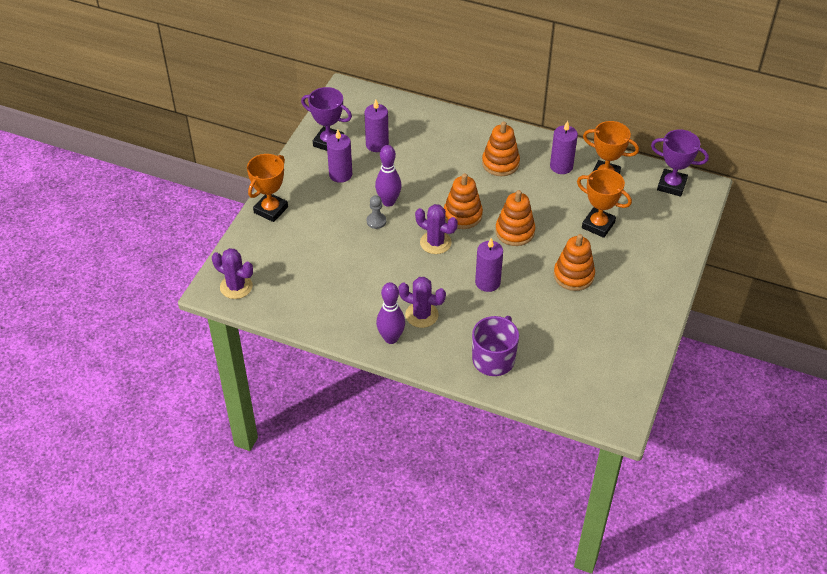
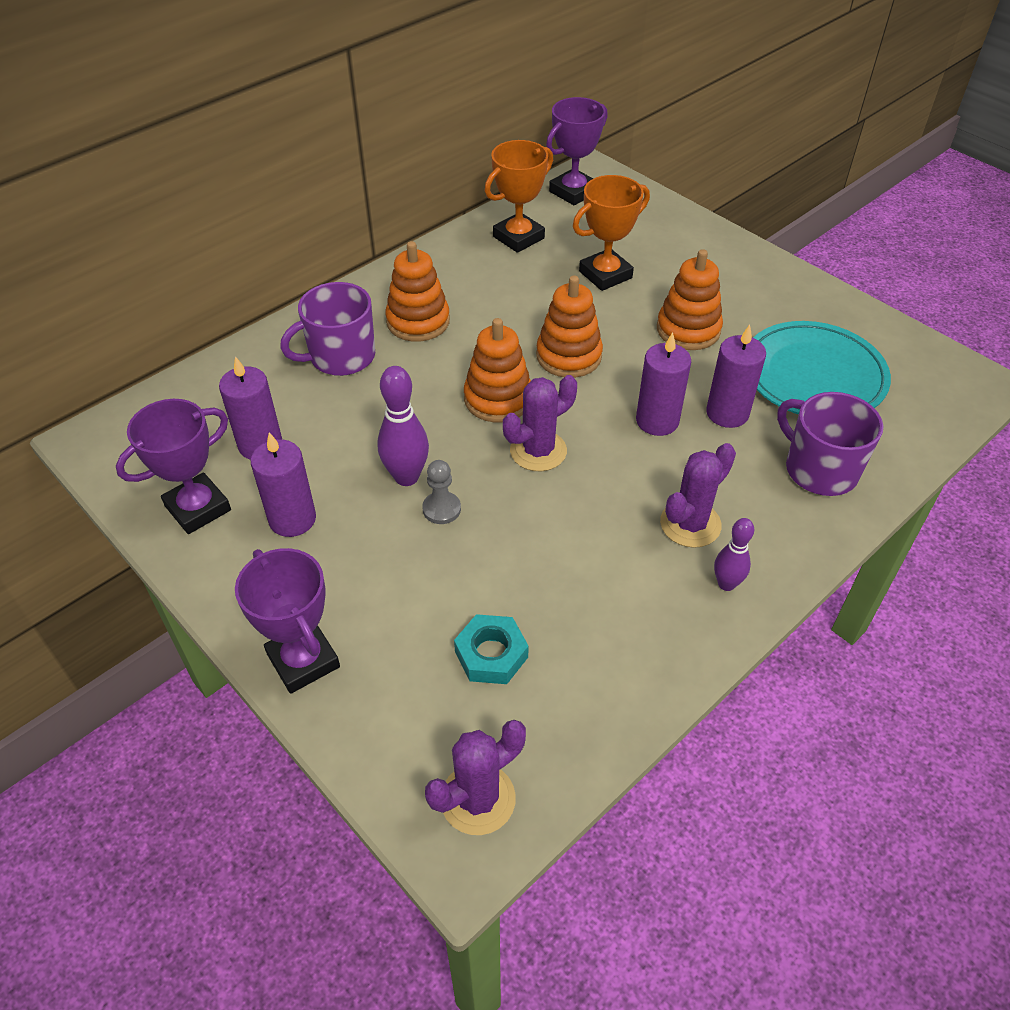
camera: 65 degrees left, 0 degrees up
(271, 210) = (303, 660): orange trophy -> purple trophy
(305, 267) = (491, 654): none -> turquoise nut
(391, 338) = (726, 584): purple bowling pin -> purple bowling pin, size x0.63
(453, 146) = (341, 356): none -> purple mug
(561, 166) = (470, 267): purple candle -> purple candle (727, 413)
(571, 341) = (813, 375): none -> turquoise plate

